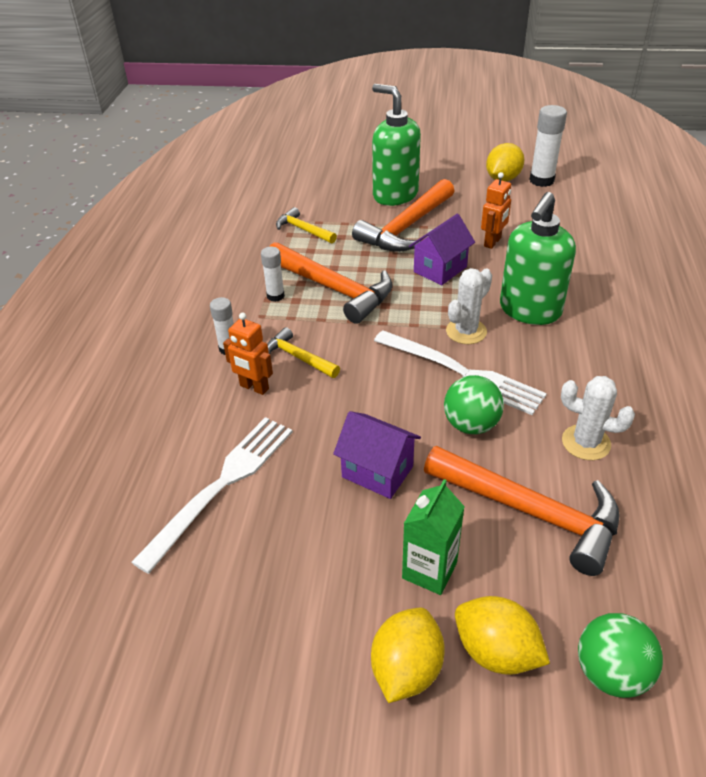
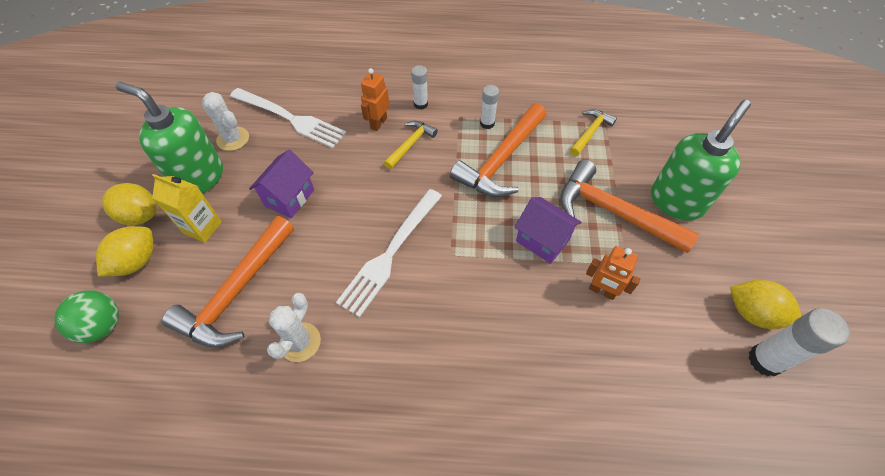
camera: 85 degrees right, 15 degrees up
(429, 570) = (202, 227): green carton -> yellow carton
(466, 331) = (446, 259): white cactus -> white cactus (233, 139)
(471, 425) = (329, 257): green ball -> none
(529, 310) = (481, 316): green soap dispenser -> green soap dispenser (199, 177)

